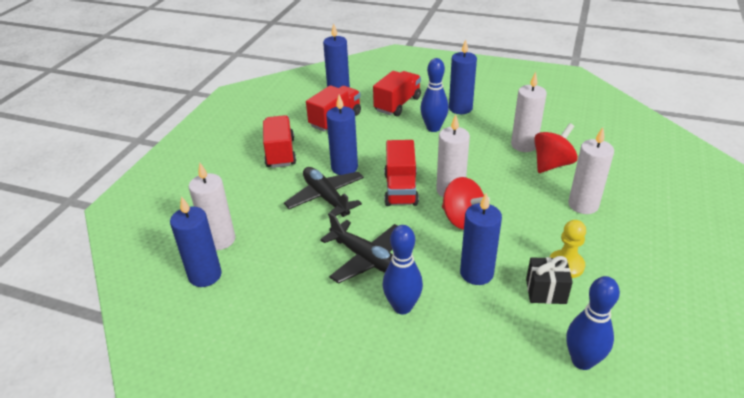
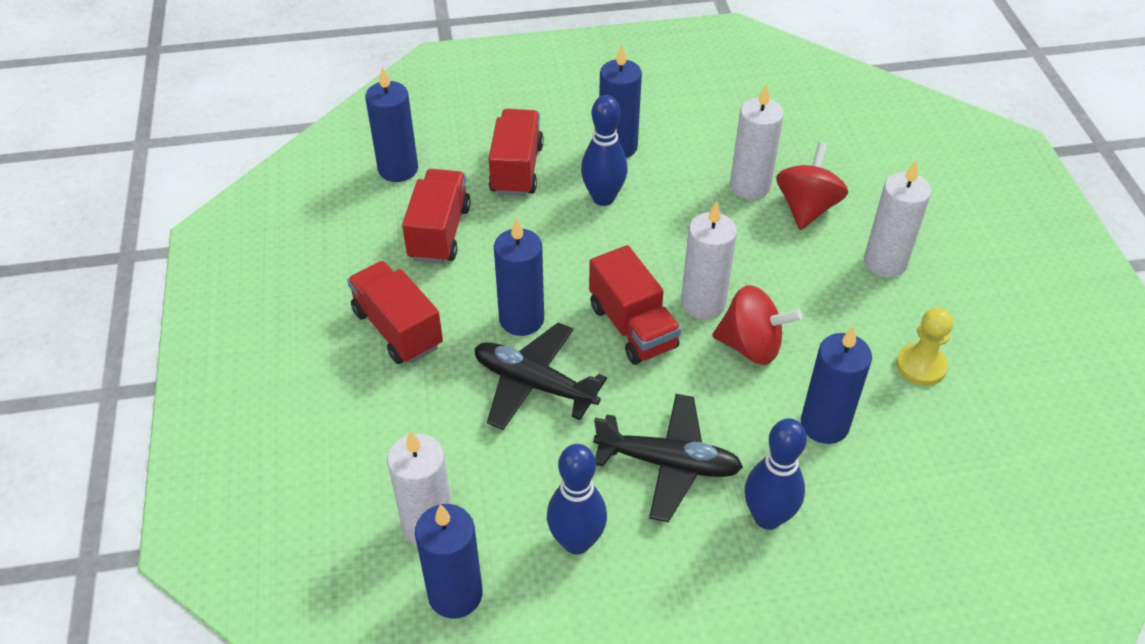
camera: 30 degrees left, 10 degrees up
(546, 291) = (921, 415): black gift -> none
(582, 361) = (1018, 495): blue bowling pin -> blue bowling pin (576, 541)

